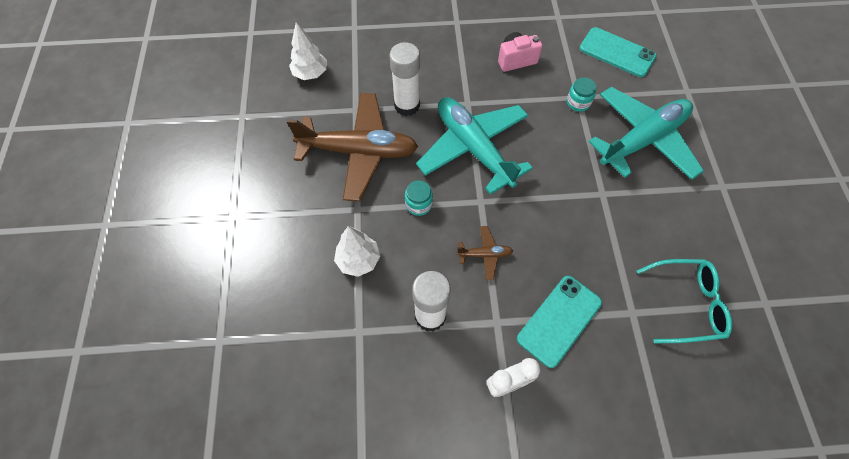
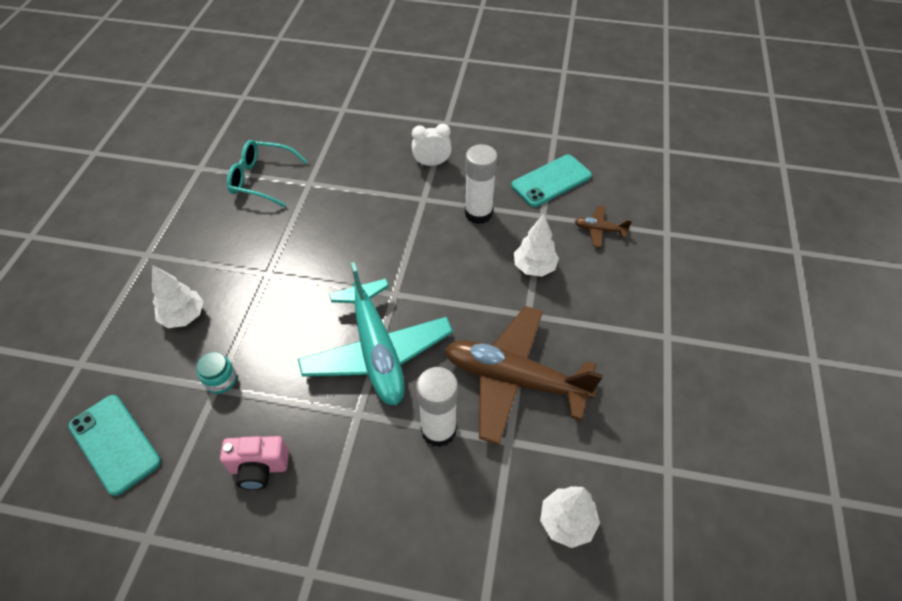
camera: 165 degrees left, 10 degrees down
(418, 204) = (460, 304): turquoise jar -> none
(484, 254) = (412, 247): brown plane -> brown plane (599, 230)
(559, 320) = (371, 189): turquoise phone -> turquoise phone (551, 181)
(642, 140) = (184, 316): turquoise plane -> white tree

